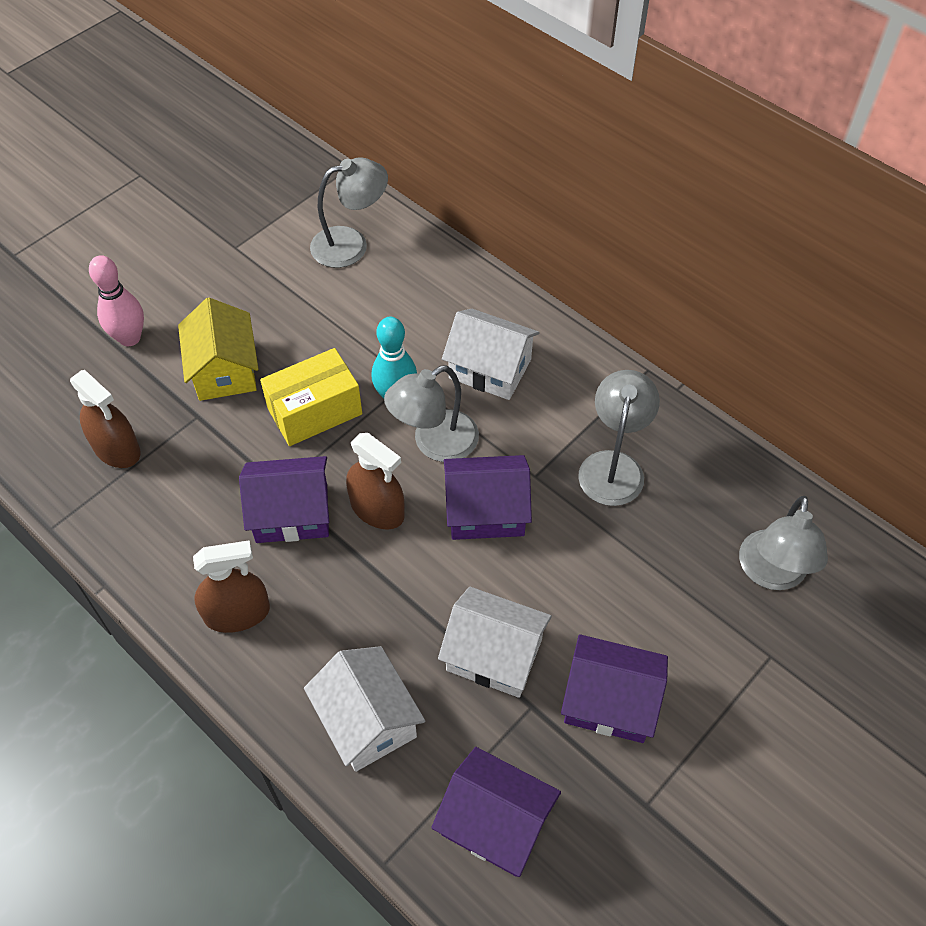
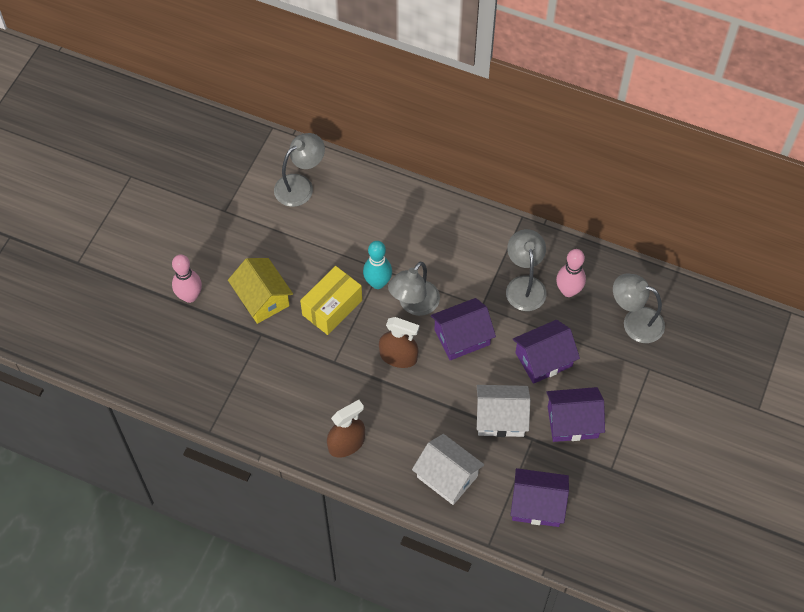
camera: 20 degrees left, 5 degrees up
(117, 449) = (222, 370): brown spray bottle -> none
(292, 513) = (349, 375): purple house -> purple house (543, 359)
(490, 369) = (427, 246): white house -> none
(679, 494) = (568, 291): none -> pink bowling pin
(771, 574) = (635, 321): grey lamp -> grey lamp turned 120 degrees clockwise

